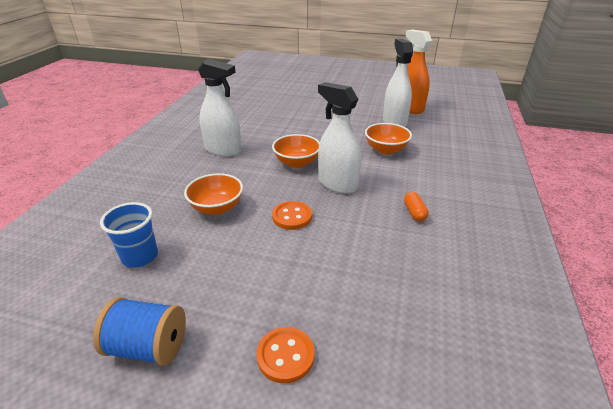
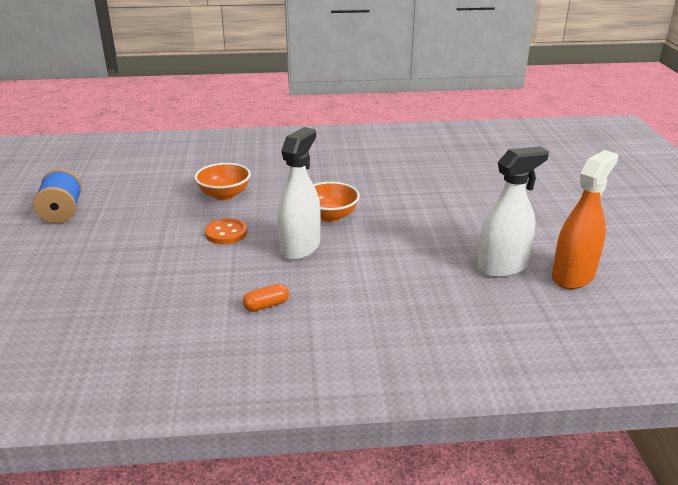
camera: 70 degrees right, 5 degrees down
(140, 256) = (149, 183): blue cup -> none
(223, 150) = (329, 172): white spray bottle -> none
(285, 356) = (56, 263): orange button -> none
(386, 150) = (407, 269): orange bowl -> none

